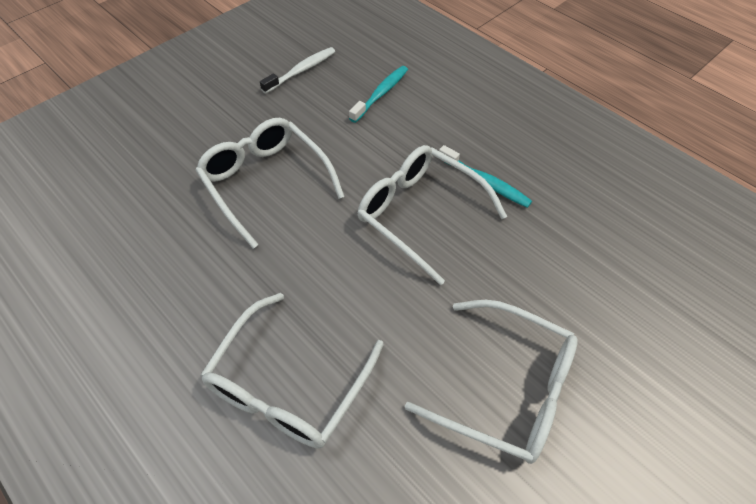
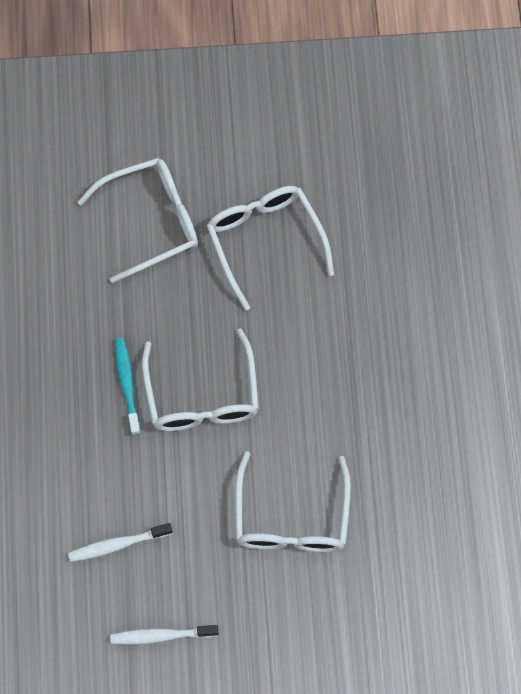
camera: 140 degrees left, 15 degrees up
(289, 384) = (389, 341): white glasses -> white glasses (150, 221)
(381, 94) = (117, 544): turquoise toothbrush -> white toothbrush

